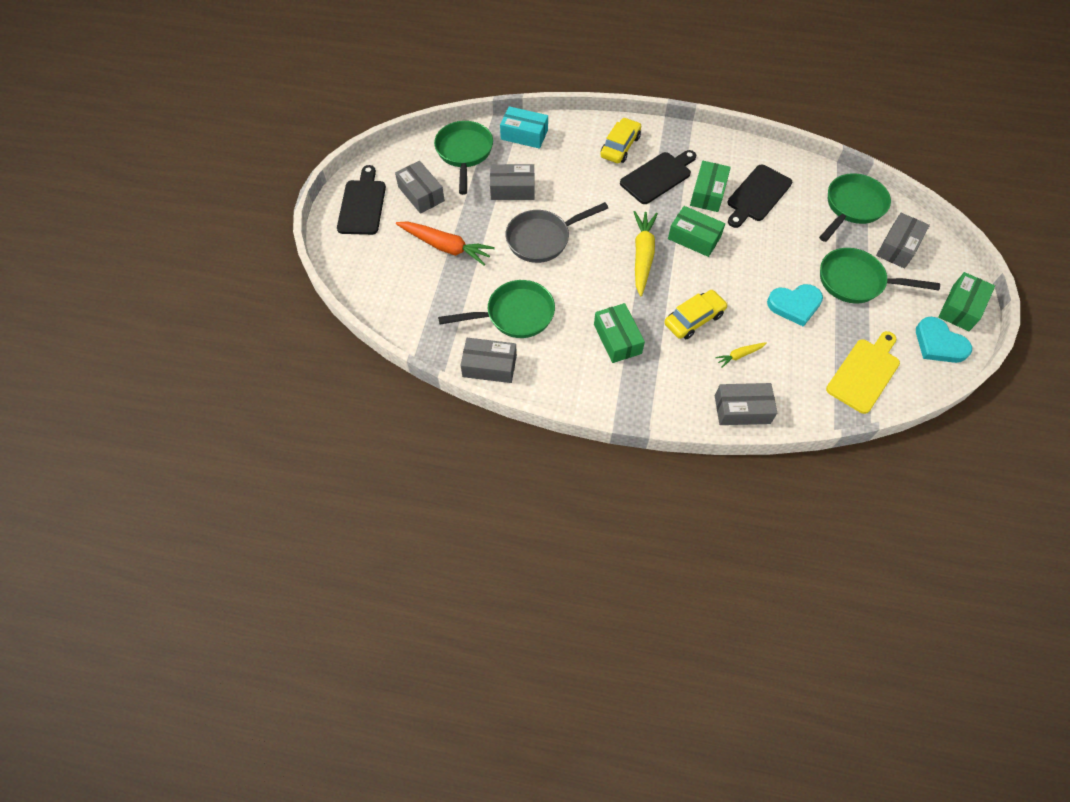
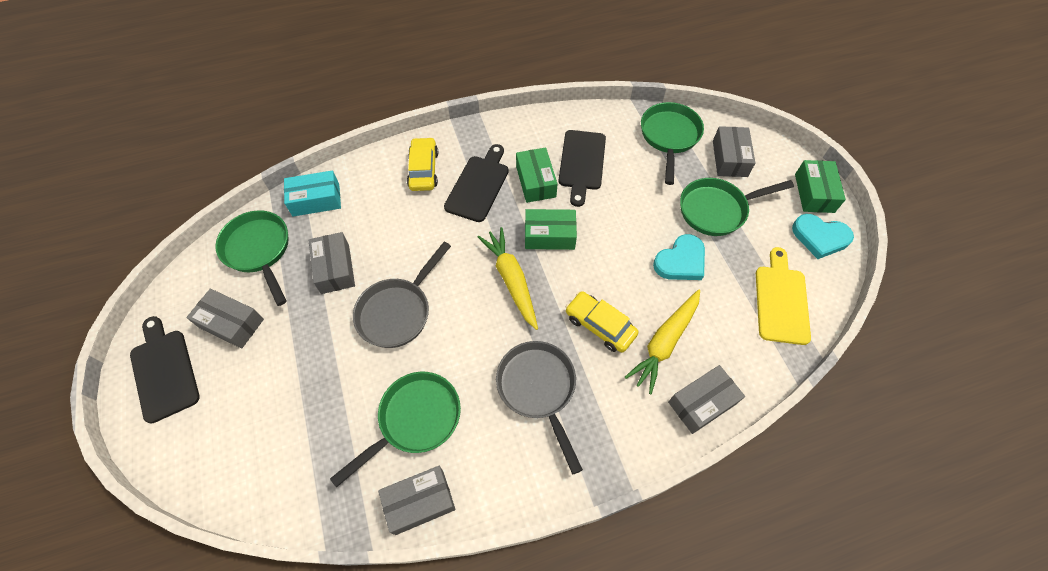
camera: 30 degrees left, 0 degrees up
(446, 247) = (293, 375): orange carrot -> none
(512, 189) = (335, 268): grey box -> grey box turned 75 degrees counterclockwise
(617, 339) = (538, 389): green box -> grey pan
(694, 319) = (600, 325): yellow car -> yellow car turned 75 degrees counterclockwise
(739, 355) = (664, 343): yellow carrot -> yellow carrot, size x2.04

